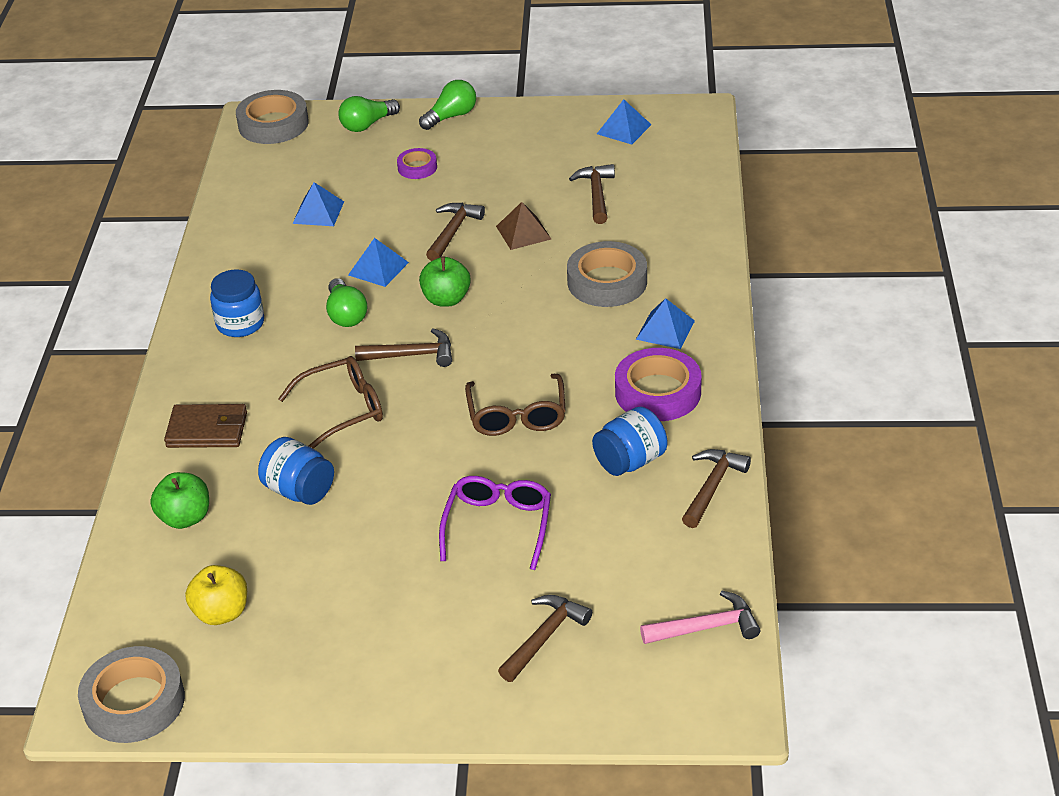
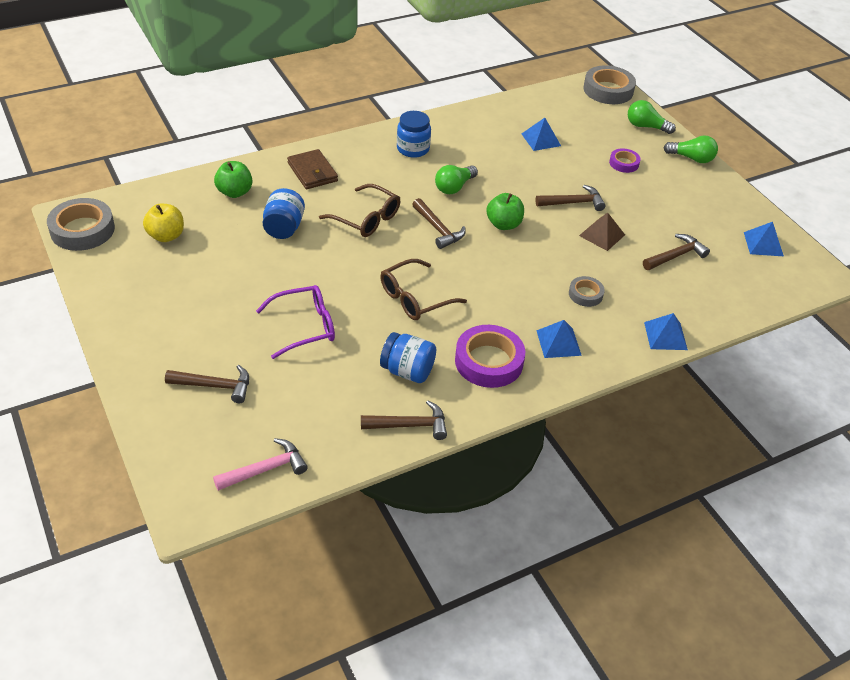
camera: 55 degrees right, 5 degrees up
(378, 268) = (509, 184): blue pyramid -> blue pyramid (665, 335)
(607, 282) = (585, 294): grey tape -> grey tape, size x0.54
(706, 627) = (265, 469): pink hammer -> pink hammer turned 75 degrees counterclockwise

